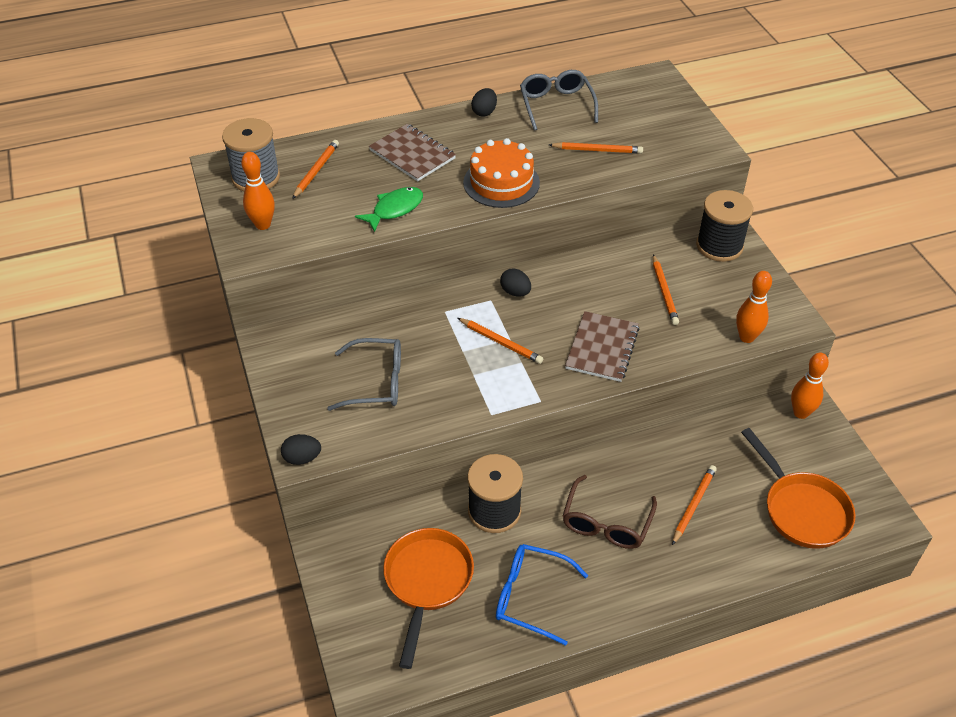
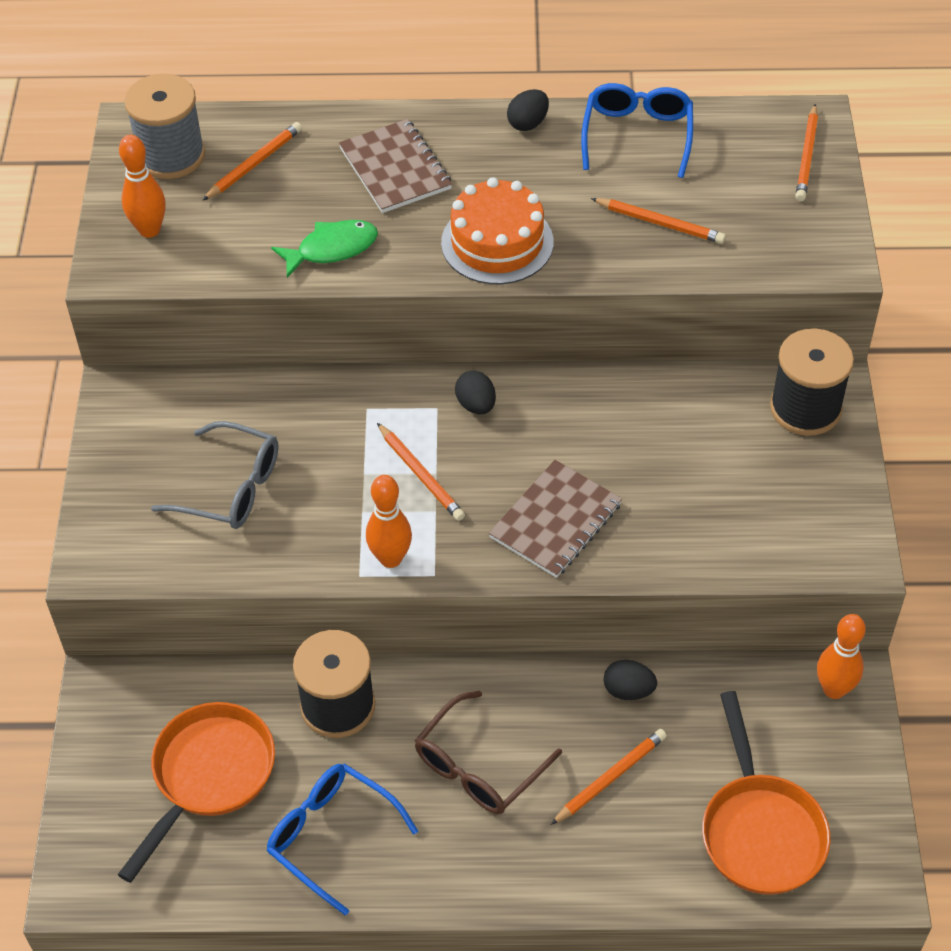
camera: 20 degrees right, 5 degrees up
(302, 458) = (92, 568): black egg -> black egg (628, 690)
(556, 105) = (637, 136): grey glasses -> blue glasses
(664, 292) = (687, 459): orange pencil -> orange pencil (807, 156)
(747, 337) = (771, 560): orange bowling pin -> orange bowling pin (390, 558)

